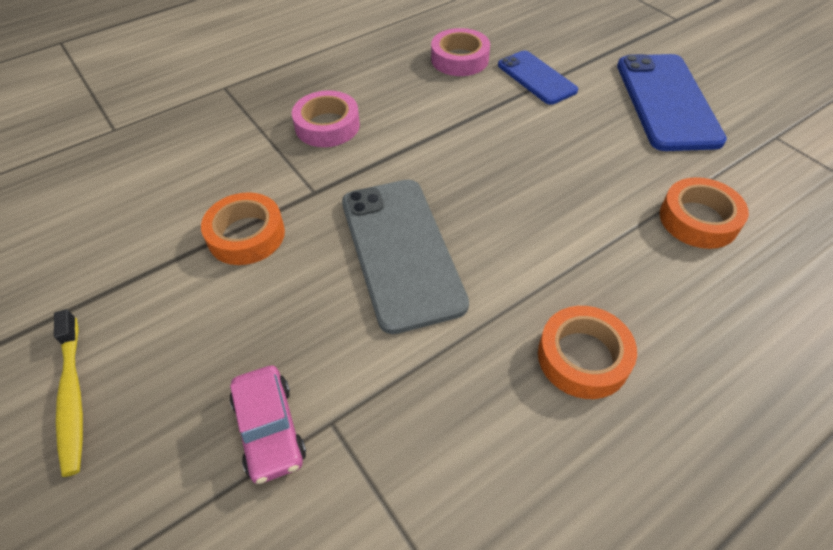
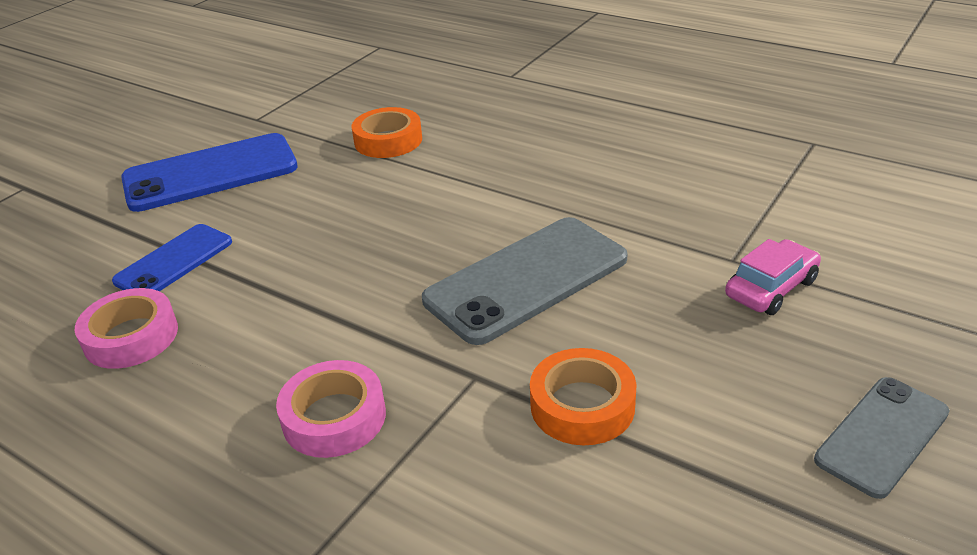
camera: 110 degrees left, 15 degrees down
(72, 395) = (882, 436): yellow toothbrush -> grey phone
(583, 357) = (571, 166): orange tape -> none

